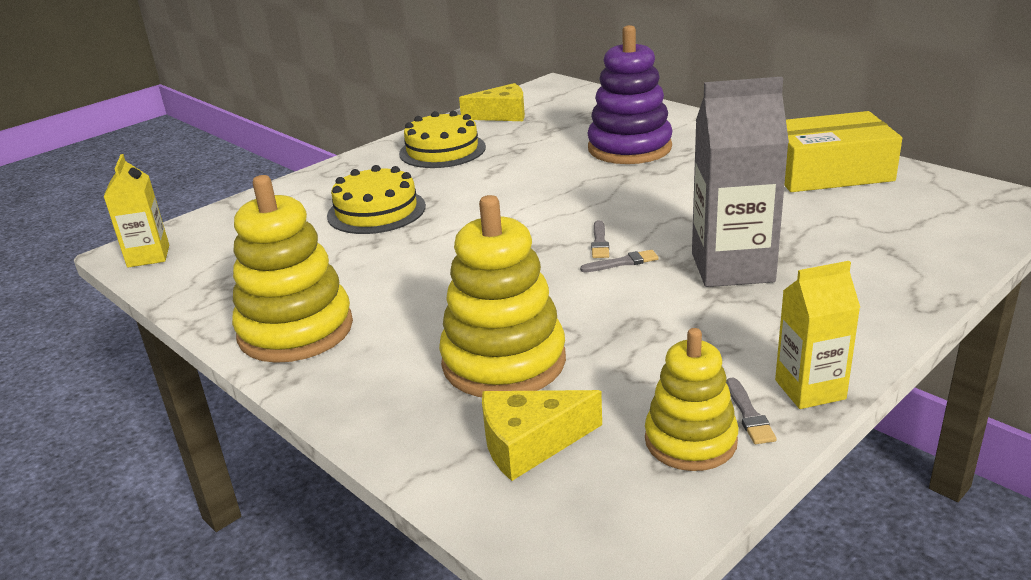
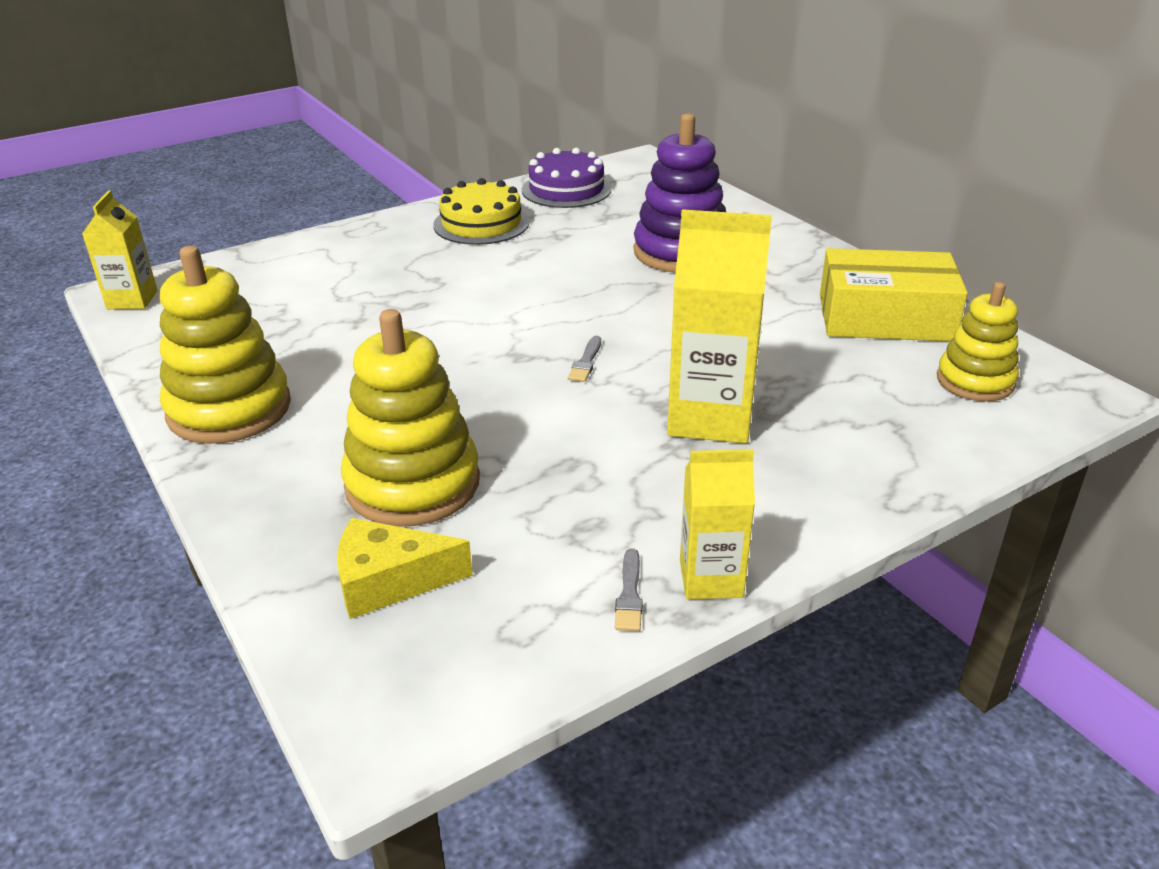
camera: 10 degrees right, 5 degrees up
(376, 211) = (377, 285): yellow cake -> none
(502, 115) = (566, 189): yellow cheese -> purple cake
(622, 262) = (596, 391): grey brush -> none
(690, 441) = (552, 612): yellow stacking toy -> yellow stacking toy (975, 381)
(732, 267) = (710, 418): grey carton -> yellow carton

